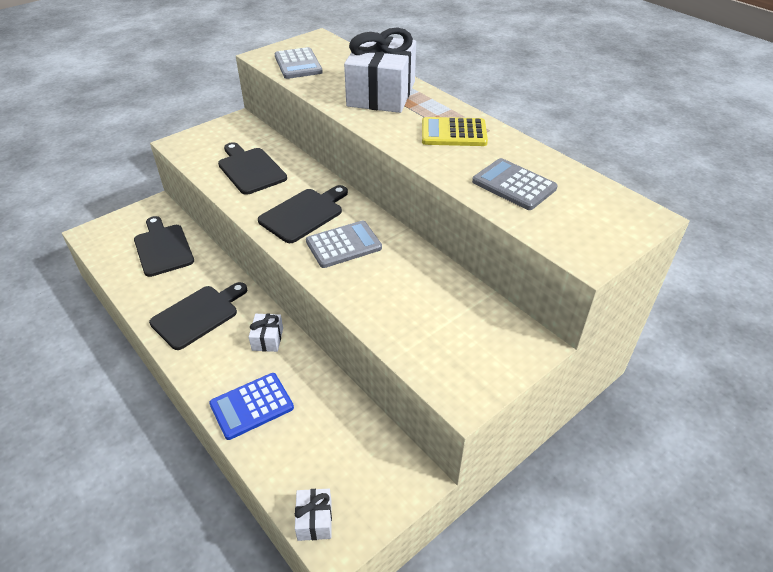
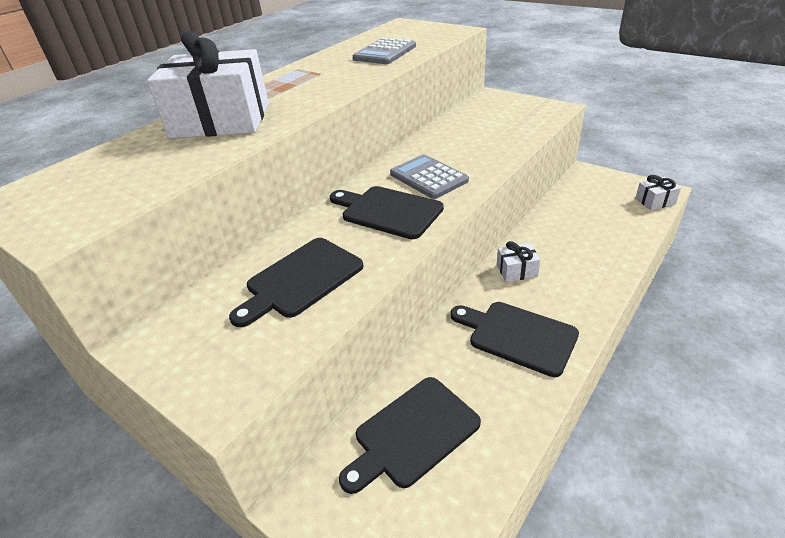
camera: 100 degrees left, 5 degrees down
(252, 406) = (596, 256): blue calculator -> none
(298, 64) = (110, 193): grey calculator -> none
(453, 133) = (307, 79): yellow calculator -> none

